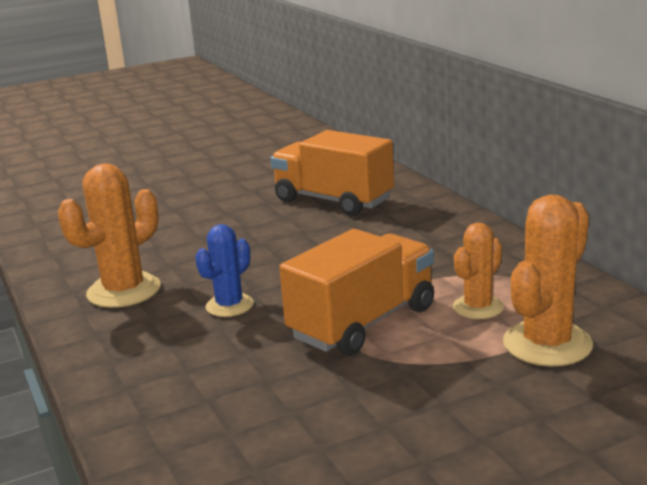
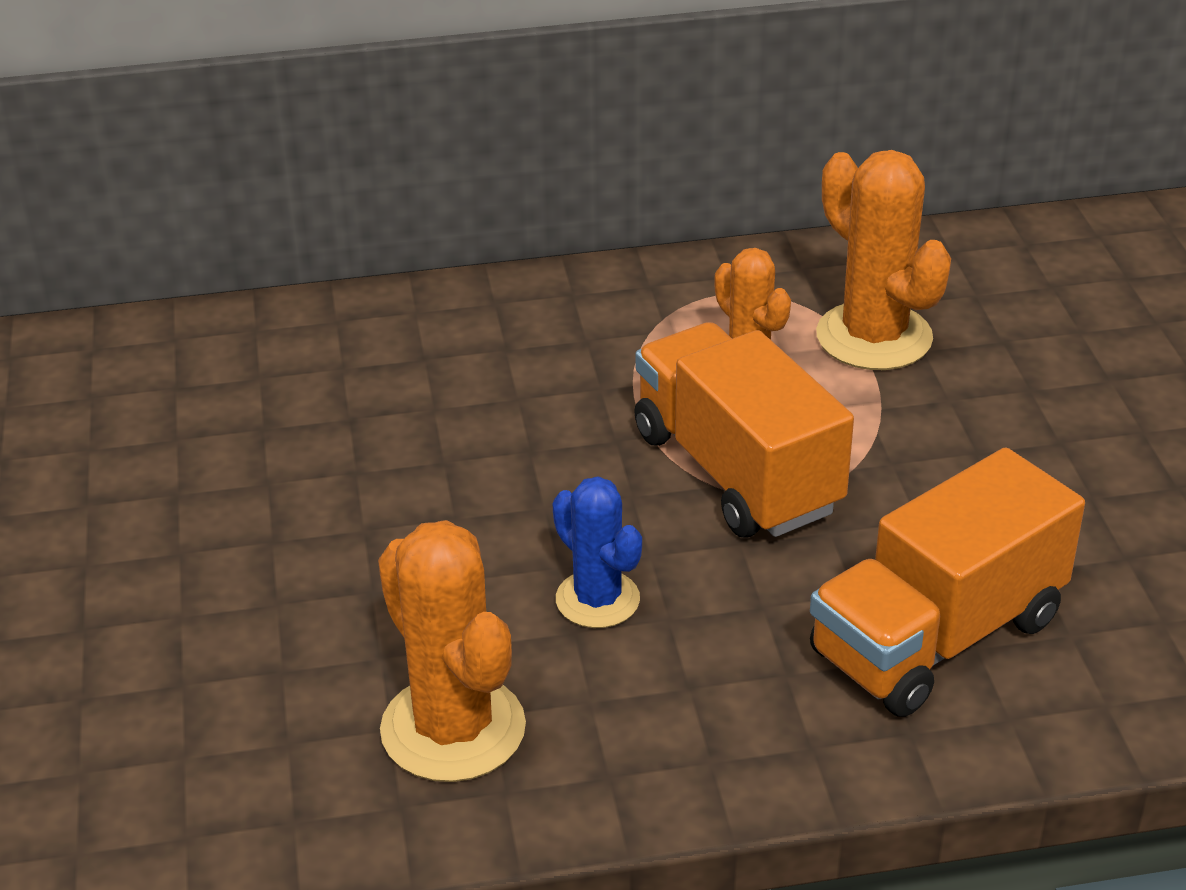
camera: 75 degrees left, 15 degrees up
(333, 200) = (243, 412): orange truck -> orange truck (937, 637)

